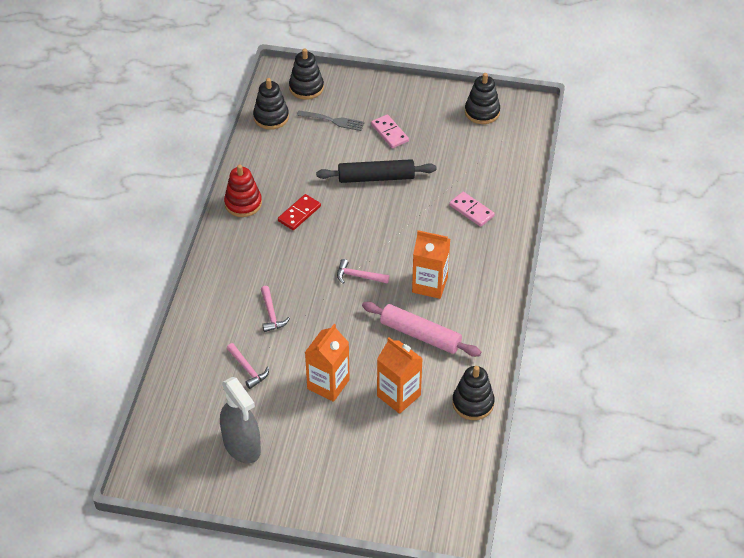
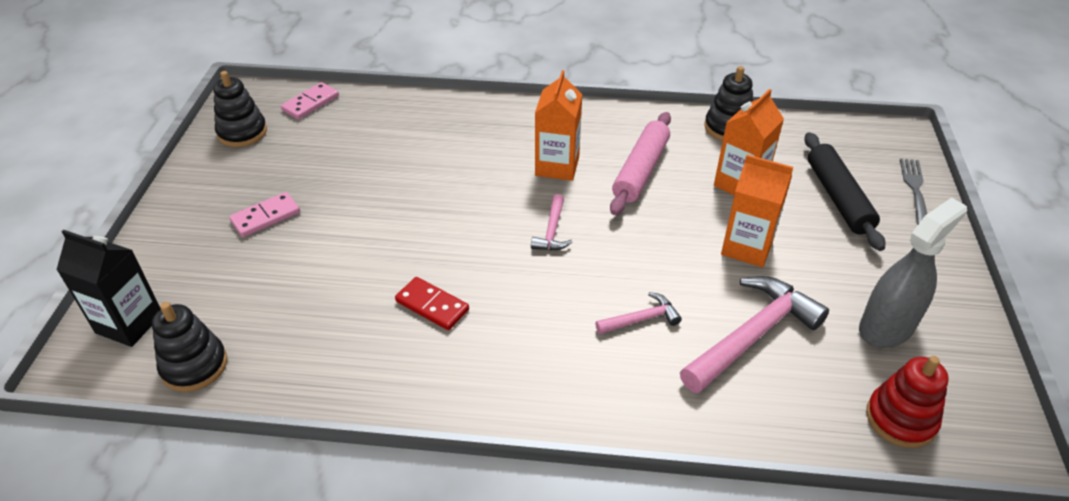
camera: 95 degrees left, 5 degrees down
(243, 203) = (408, 382): red stacking toy -> red stacking toy (900, 419)
(247, 369) = (752, 336): pink hammer -> pink hammer, size x2.00
(306, 88) = (129, 323): black stacking toy -> black carton
(333, 121) = (223, 281): grey fork -> grey fork (914, 188)
(376, 177) = (358, 225): black rolling pin -> black rolling pin (838, 198)
(471, 211) = (426, 136): pink domino -> pink domino (310, 103)

